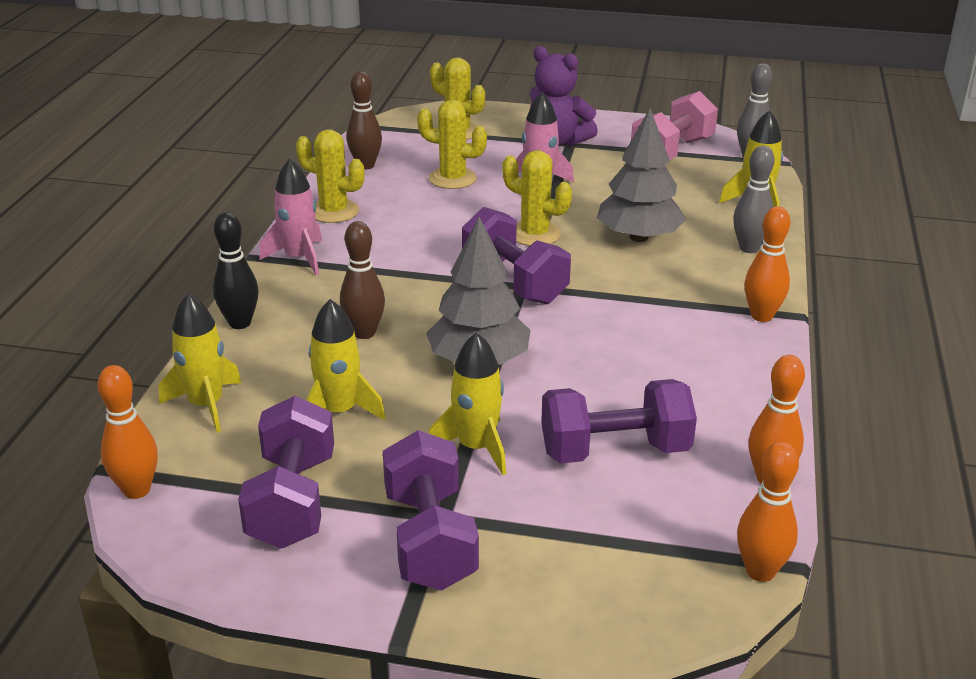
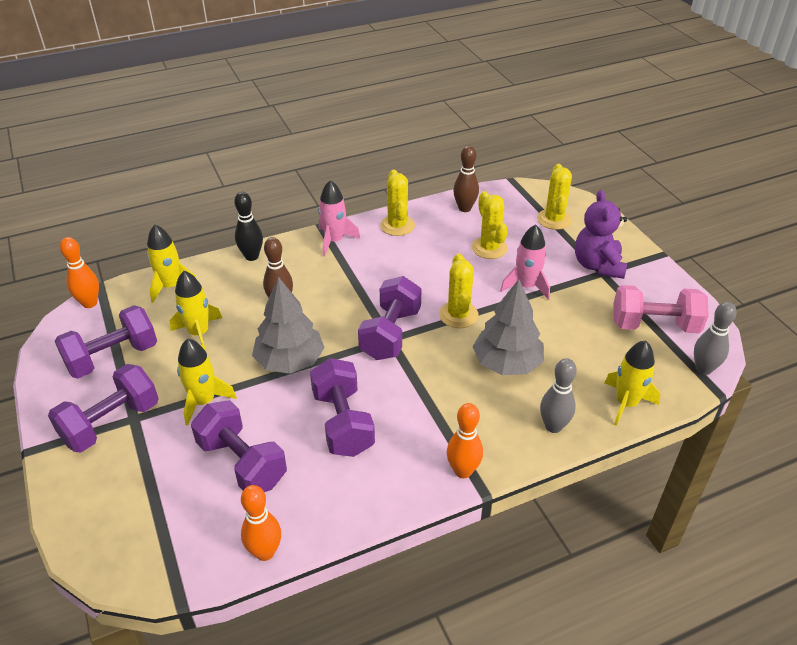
camera: 55 degrees right, 10 degrees up
(621, 360) = (343, 422): none -> purple dumbbell
(760, 571) = (164, 584): orange bowling pin -> none

